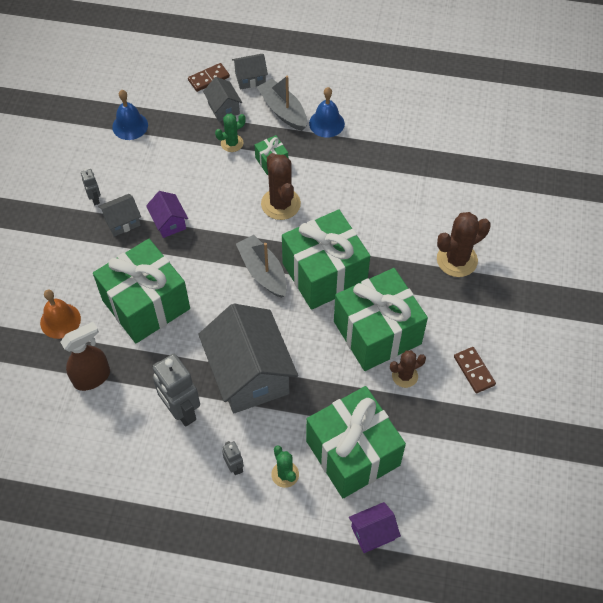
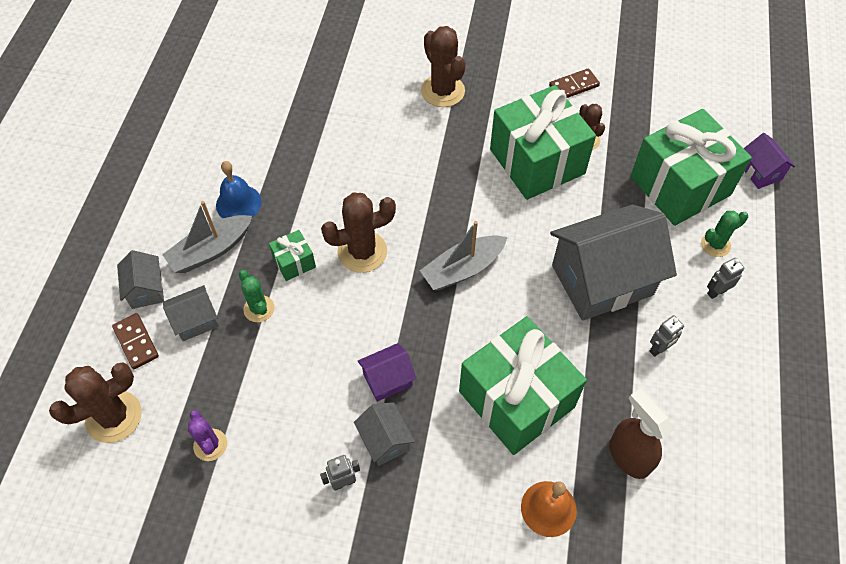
camera: 90 degrees left, 0 degrees up
(130, 126) = (210, 445): blue bell -> purple cactus
(155, 75) = (114, 416): none -> brown cactus
(181, 411) = (659, 349): grey robot -> grey robot, size x0.49
(324, 273) = (463, 208): green gift -> none

